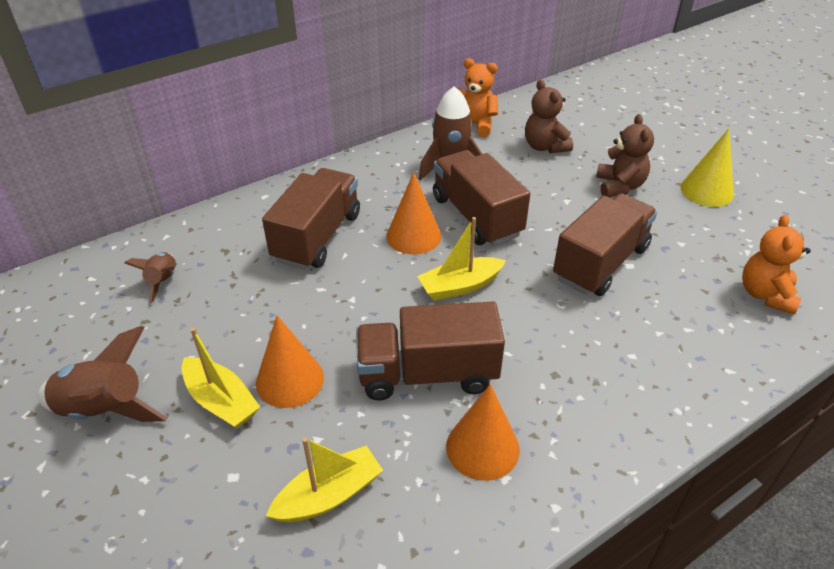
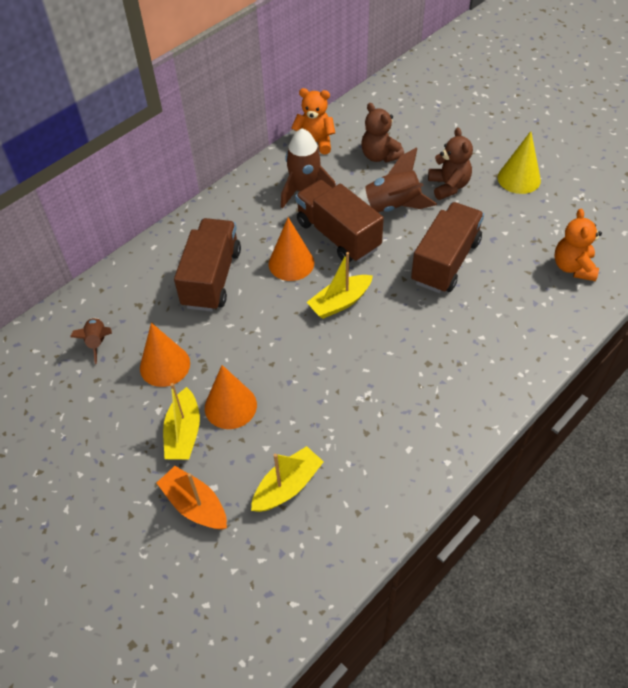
camera: 10 degrees left, 10 degrees up
(105, 409) = (96, 456): brown rocket -> brown rocket (392, 206)
(201, 495) = (195, 505): none -> orange boat
(221, 401) = (183, 433): yellow boat -> yellow boat turned 60 degrees clockwise
(427, 374) = (334, 381): brown truck -> none
(482, 447) = (387, 429): orange cone -> orange cone (165, 365)

